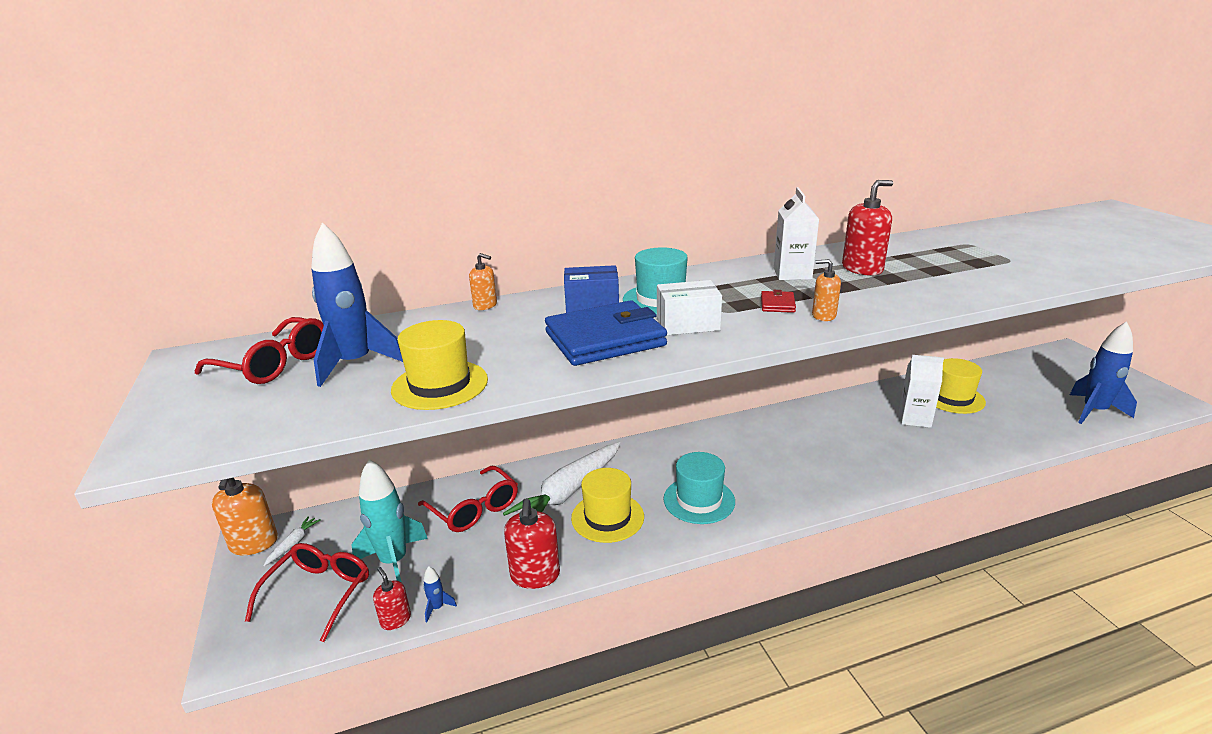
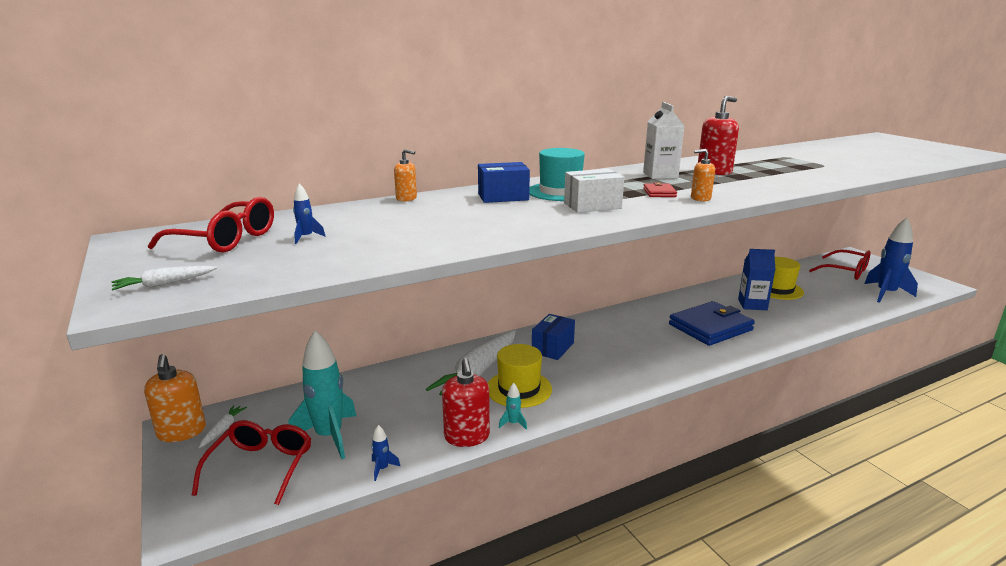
camera: 10 degrees left, 5 degrees down
(190, 428) = (164, 284): none -> white carrot
(355, 364) = (306, 237): blue rocket -> blue rocket, size x0.41
(395, 620) = (344, 481): red soap dispenser -> none
(440, 385) = (395, 248): yellow hat -> none
(474, 509) = (394, 390): red glasses -> red glasses (846, 271)
(589, 563) = (513, 423): none -> turquoise rocket
(605, 339) = (527, 216): blue wallet -> blue wallet (710, 327)
(660, 465) = (553, 348): none -> blue box
(699, 500) = (595, 371): turquoise hat -> none
(914, 418) = (752, 305): white carton -> blue carton

